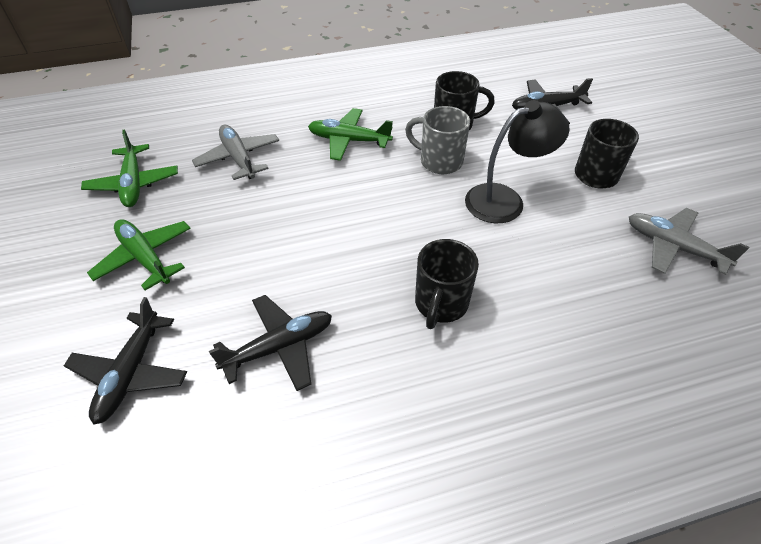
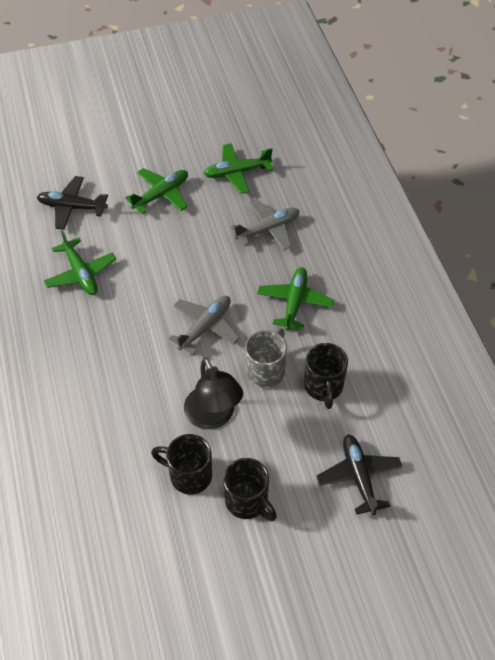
camera: 90 degrees right, 5 degrees up
(280, 347) = (81, 274): black plane -> green plane
(440, 304) = (105, 361): black mug -> black mug (189, 475)
(673, 247) = (149, 540): grey plane -> grey plane (205, 327)

